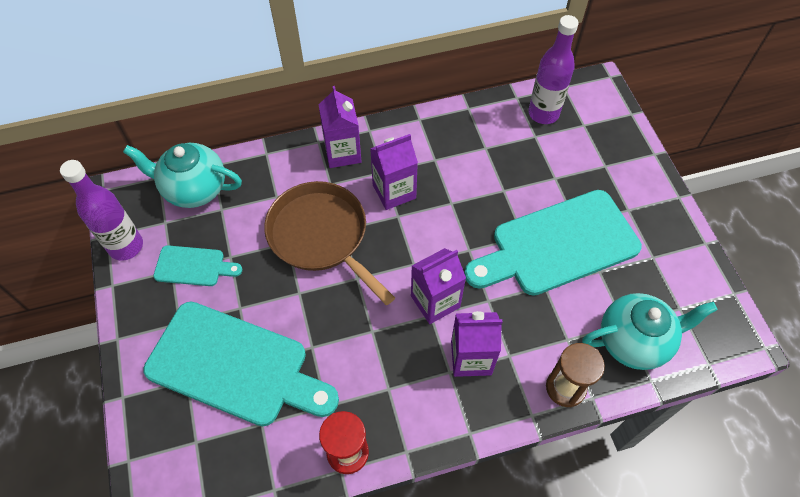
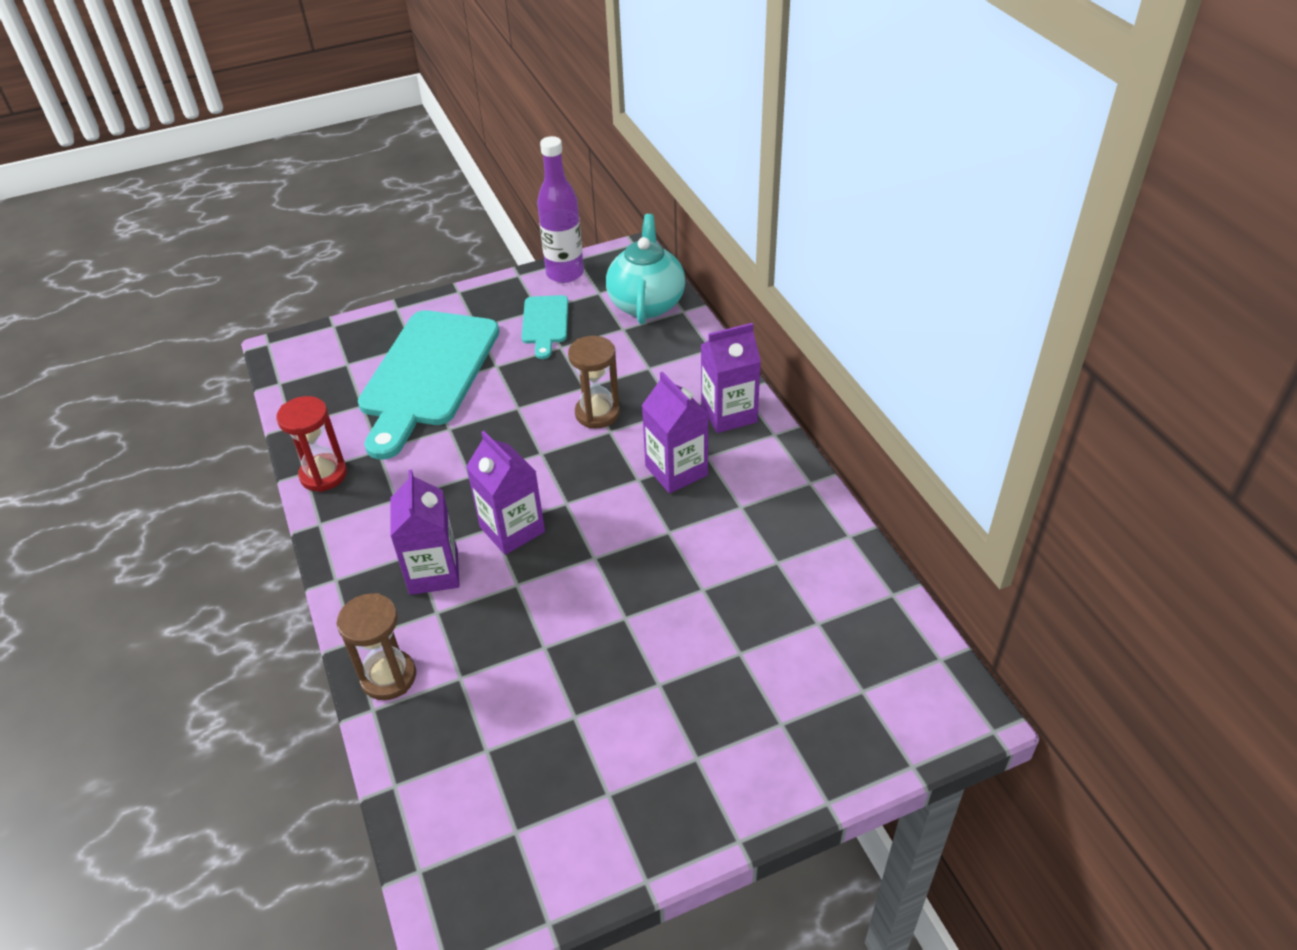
camera: 85 degrees right, 15 degrees down
(321, 236) = (597, 413): brown pan -> brown hourglass
(543, 113) = (869, 632): purple bottle -> none
(558, 245) = (614, 661): turquoise cutting board -> none
(634, 341) = (458, 763): turquoise teapot -> none

